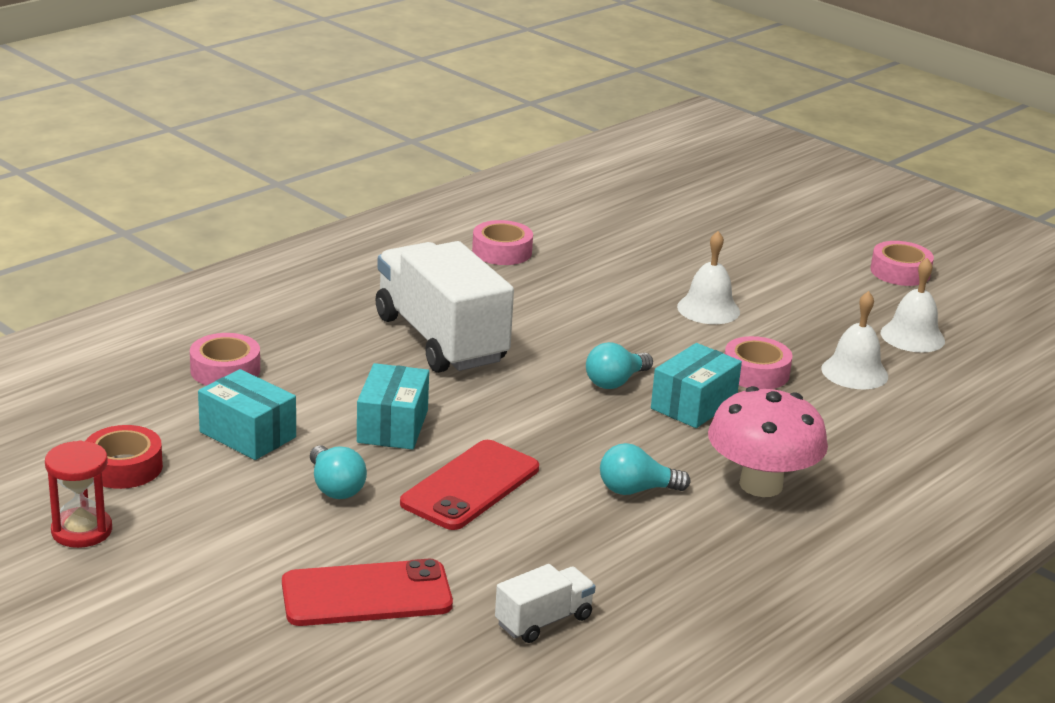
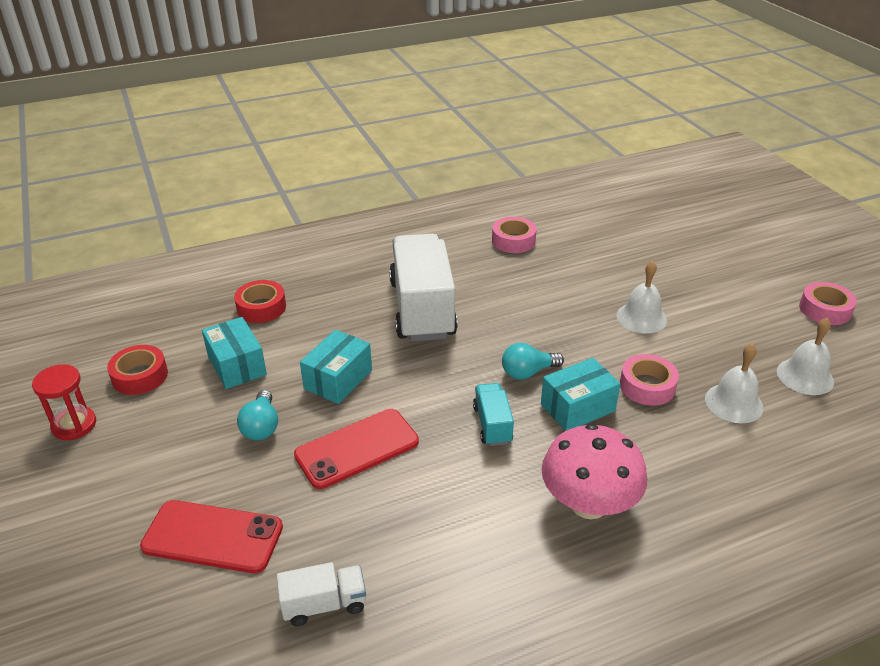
camera: 25 degrees right, 10 degrees up
(225, 370) = (261, 307): pink tape -> red tape
(610, 436) = (492, 425): none -> turquoise truck
(636, 490) = (481, 484): turquoise light bulb -> none

